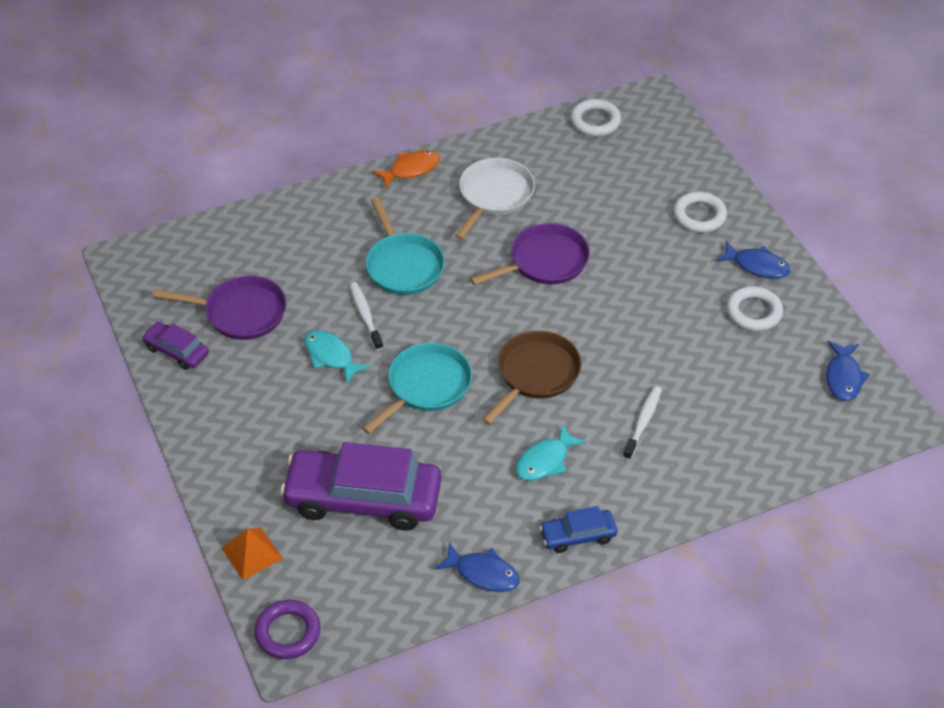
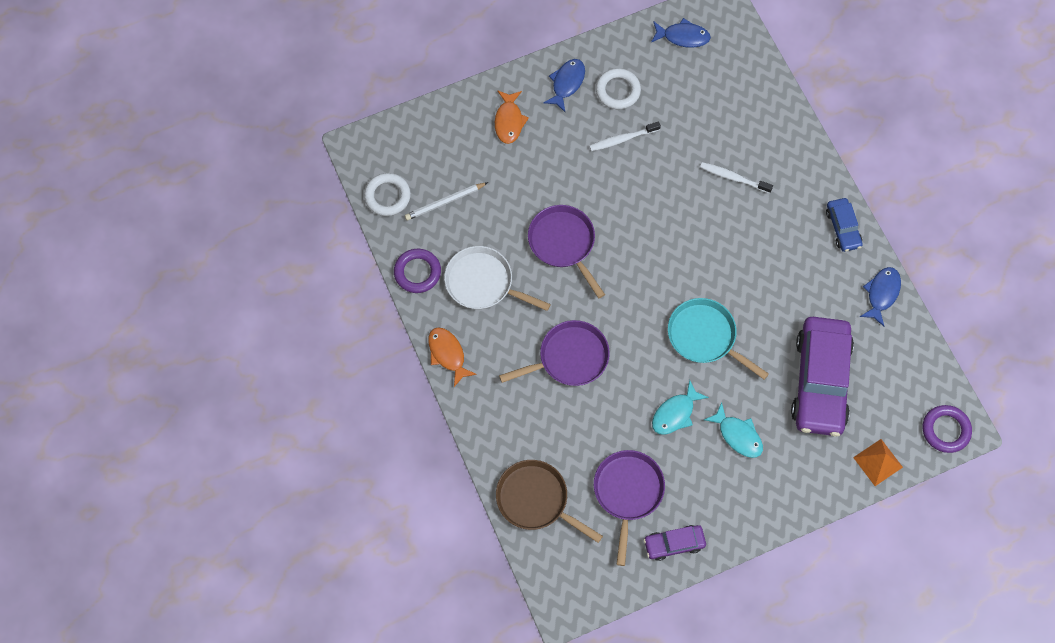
camera: 90 degrees left, 20 degrees up
(176, 351) = (674, 544): purple car -> purple car turned 45 degrees clockwise
(365, 316) = (629, 387): white toothbrush -> white toothbrush (623, 139)
(403, 265) = (569, 358): turquoise pan -> purple pan
(506, 145) = (417, 272): none -> purple ring
(535, 374) = (688, 253): brown pan -> brown pan (536, 500)
(545, 461) = (775, 248): turquoise fish -> turquoise fish (738, 435)
(591, 165) = (445, 202): none -> white pencil
(699, 216) = (509, 121): white ring -> orange fish

